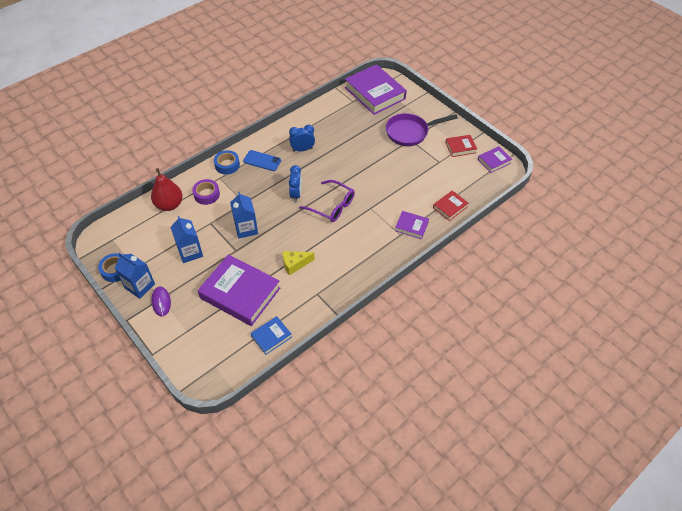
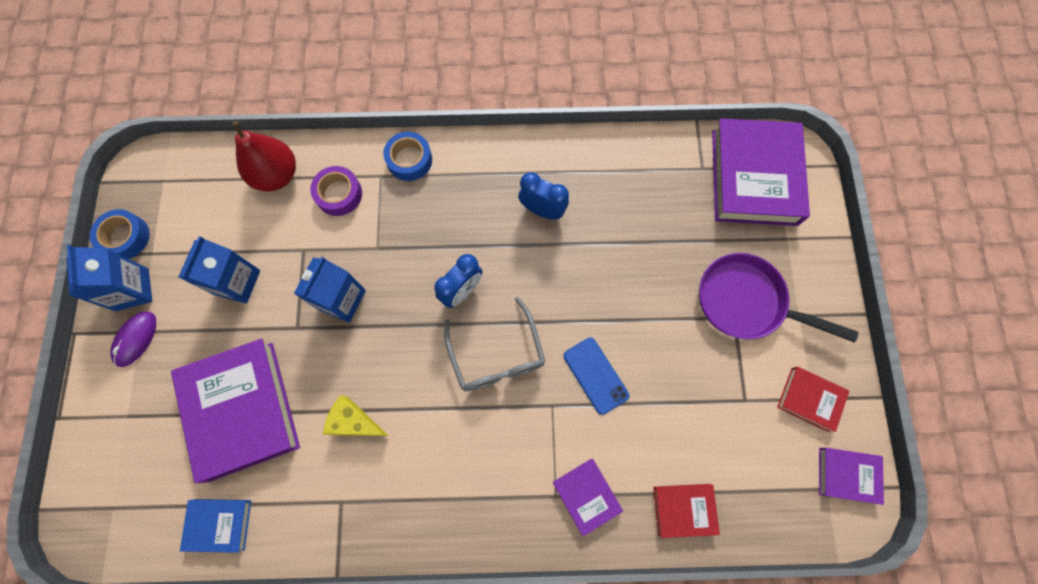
camera: 40 degrees right, 20 degrees up
(262, 161) = (465, 188): blue phone -> blue phone (595, 375)
(332, 206) = (496, 355): purple glasses -> grey glasses

